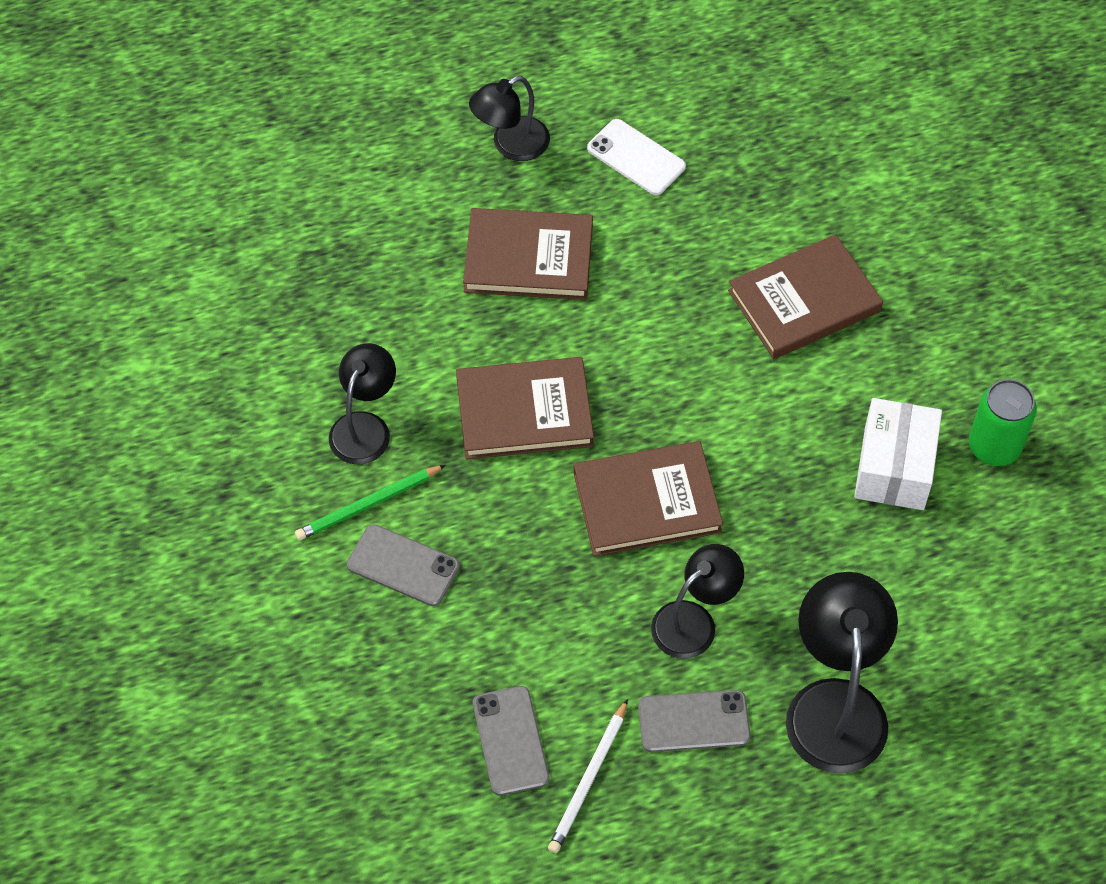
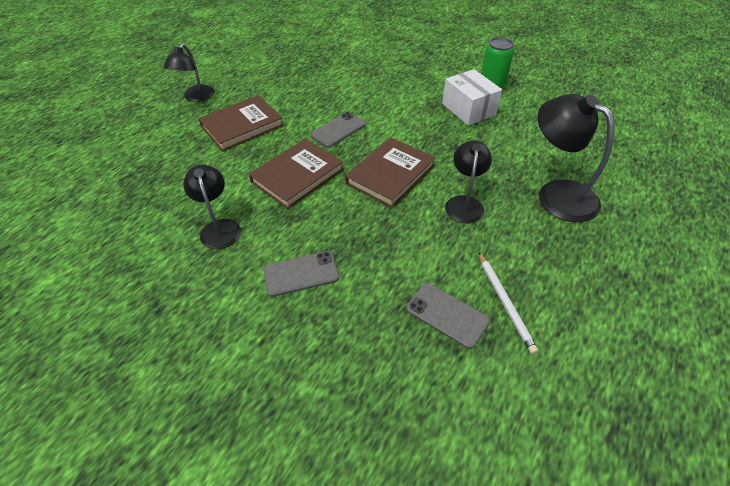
camera: 40 degrees left, 10 degrees down
(369, 504) = (254, 259): green pencil -> none
(636, 157) = (256, 77): white phone -> none
(694, 721) = (515, 241): grey phone -> grey phone (338, 130)
(804, 301) = (372, 83): brown book -> none

